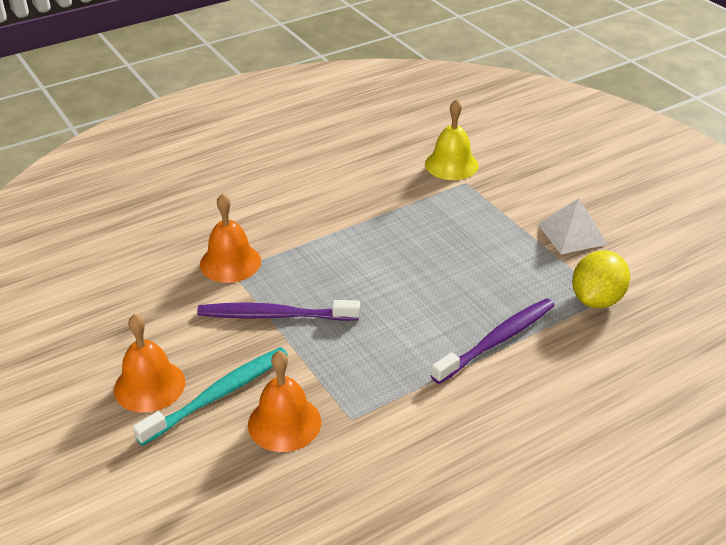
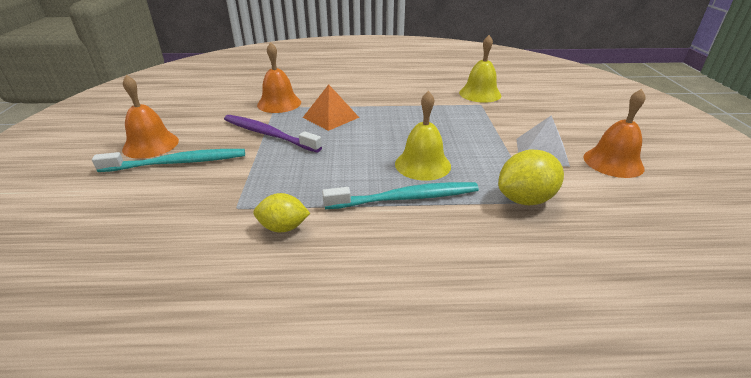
camera: 30 degrees right, 5 degrees down
(284, 423) = (191, 193): orange bell -> orange bell (613, 162)
(318, 262) = (330, 117): none -> orange pyramid
(420, 419) = (283, 227): none -> yellow lemon
(478, 293) = (422, 164): none -> yellow bell
(497, 340) = (406, 198): purple toothbrush -> turquoise toothbrush

